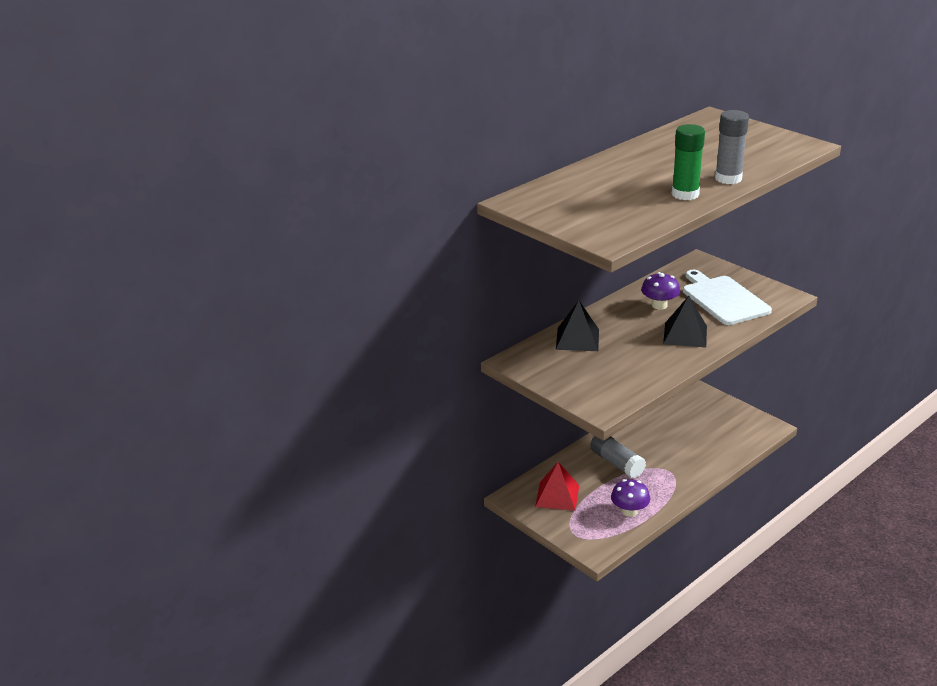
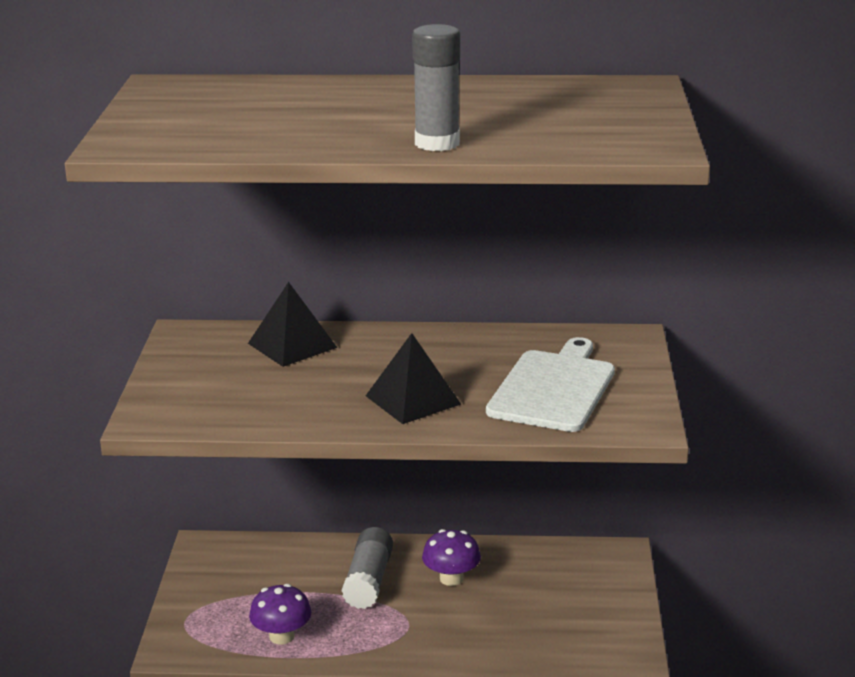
camera: 45 degrees right, 5 degrees down
(557, 495) = (245, 572): red pyramid -> none
(659, 305) = (461, 358): purple mushroom -> purple mushroom (451, 578)
(685, 194) = (337, 139): green glue stick -> none

